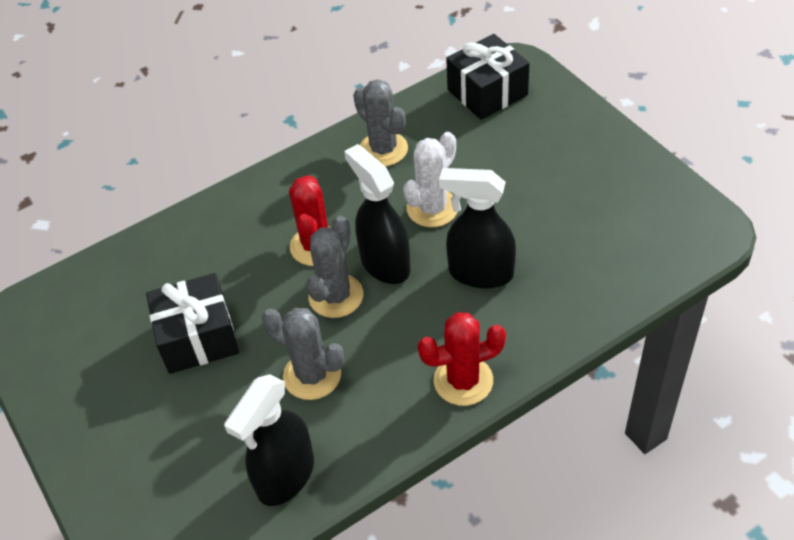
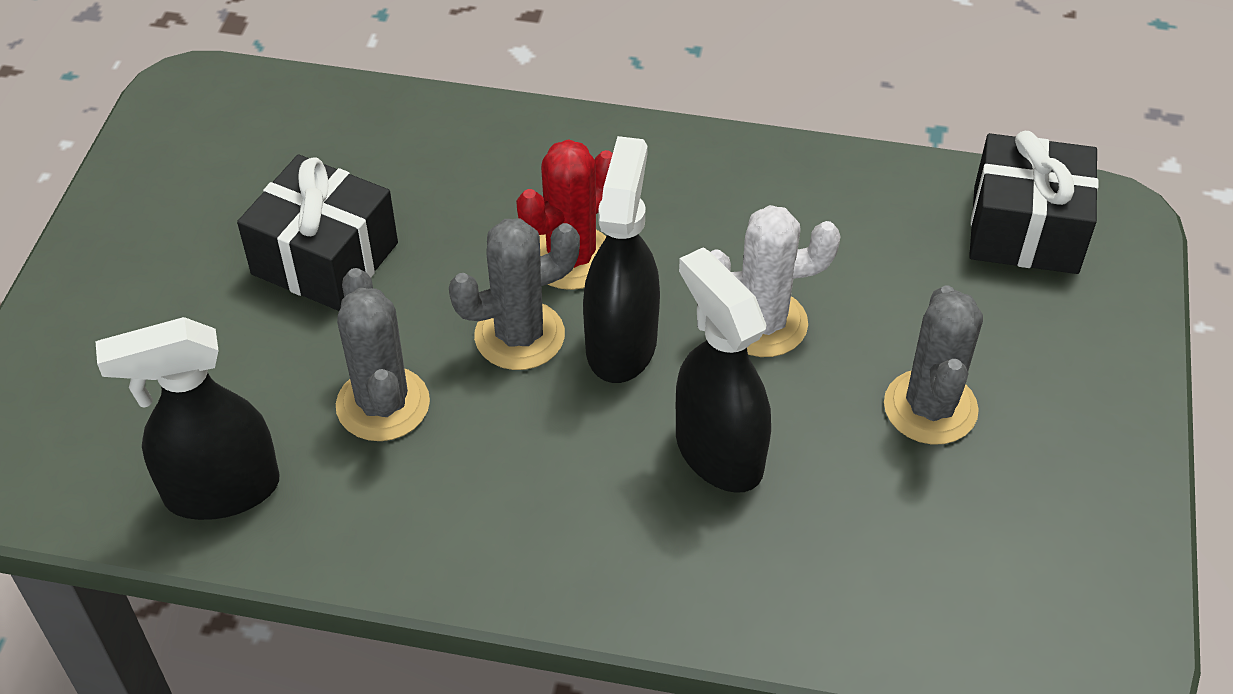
camera: 40 degrees right, 0 degrees up
(383, 149) = (795, 202): grey cactus -> grey cactus (930, 407)
(463, 380) = (533, 562): red cactus -> none

